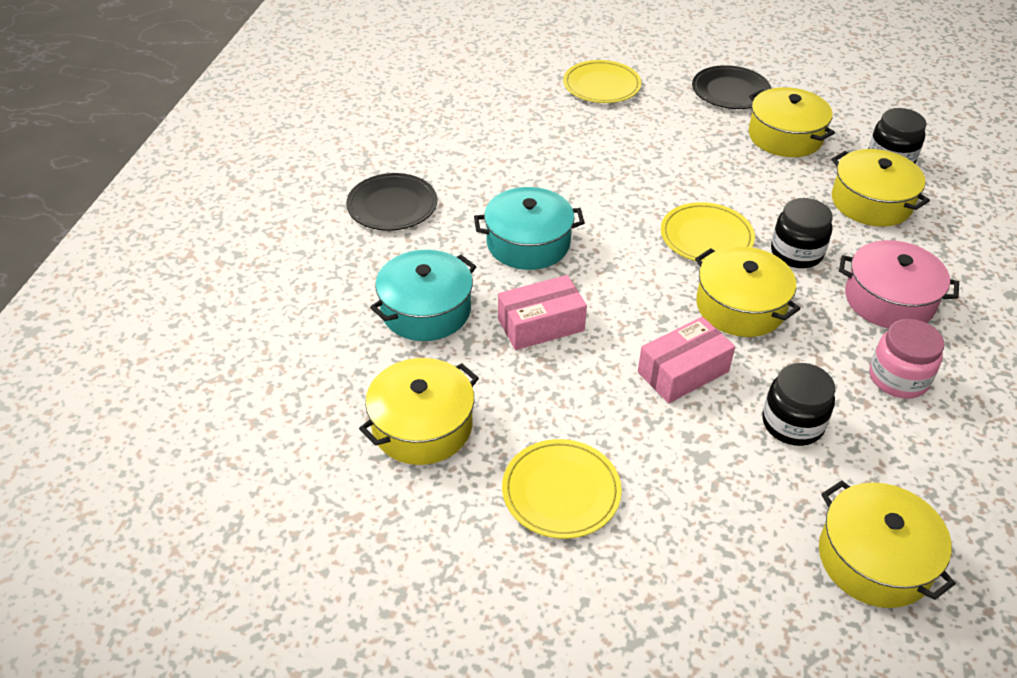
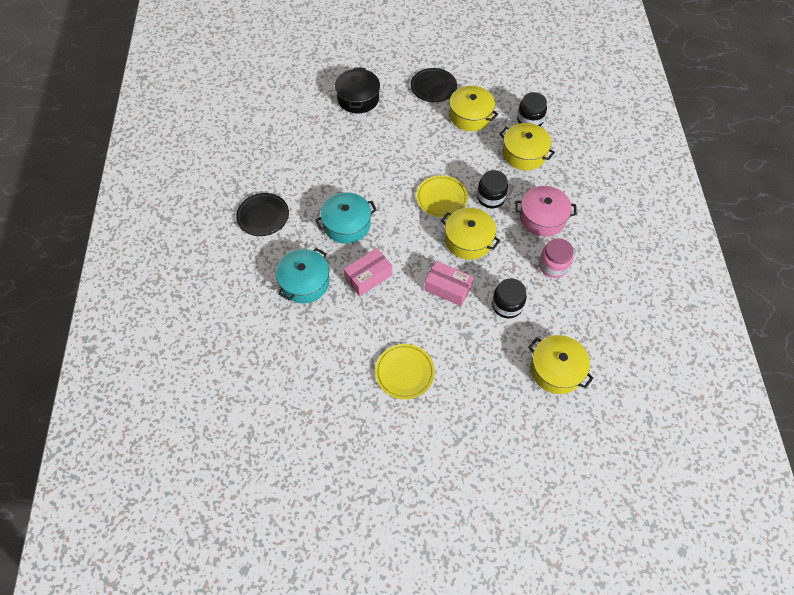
camera: 15 degrees left, 15 degrees up
(422, 426) = (325, 353): yellow pot -> none
(601, 86) = (358, 98): yellow plate -> black pot
(683, 372) = (448, 288): pink box -> pink box turned 75 degrees clockwise

